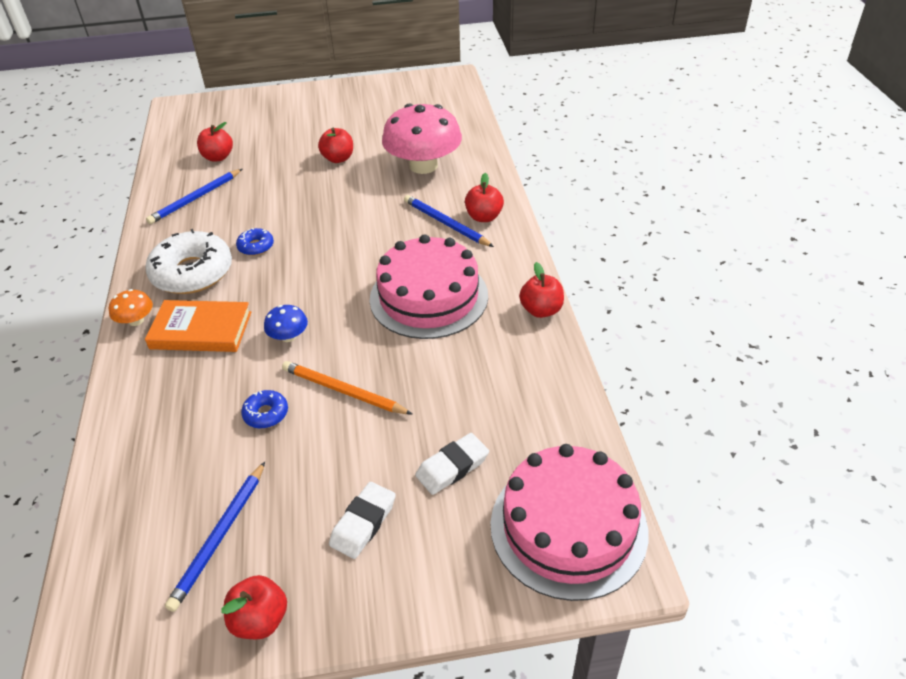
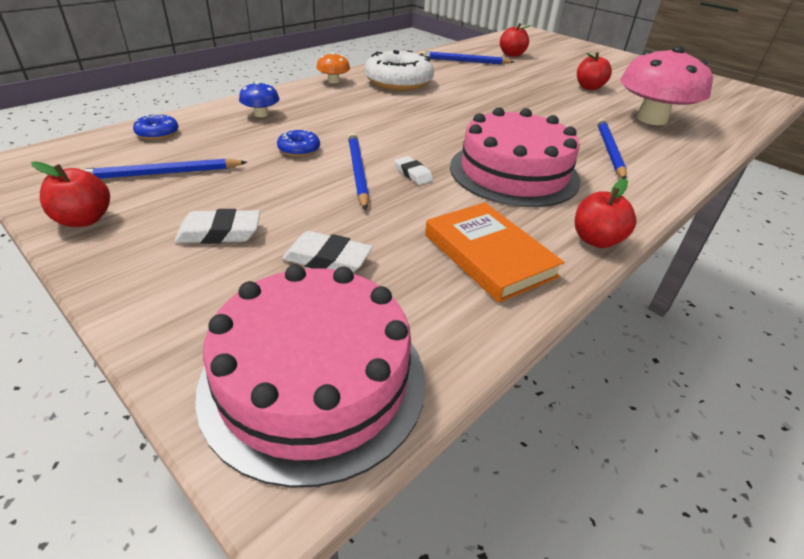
camera: 50 degrees right, 5 degrees down
(201, 330) = (351, 101): orange book -> orange book (489, 255)
(256, 246) = (454, 91): blue donut -> blue donut (157, 133)
(288, 336) = (386, 131): blue mushroom -> blue mushroom (261, 114)
(343, 391) = (357, 172): orange pencil -> blue pencil
(378, 357) = (413, 174): none -> white eraser
(484, 217) = (652, 165): red apple -> none

